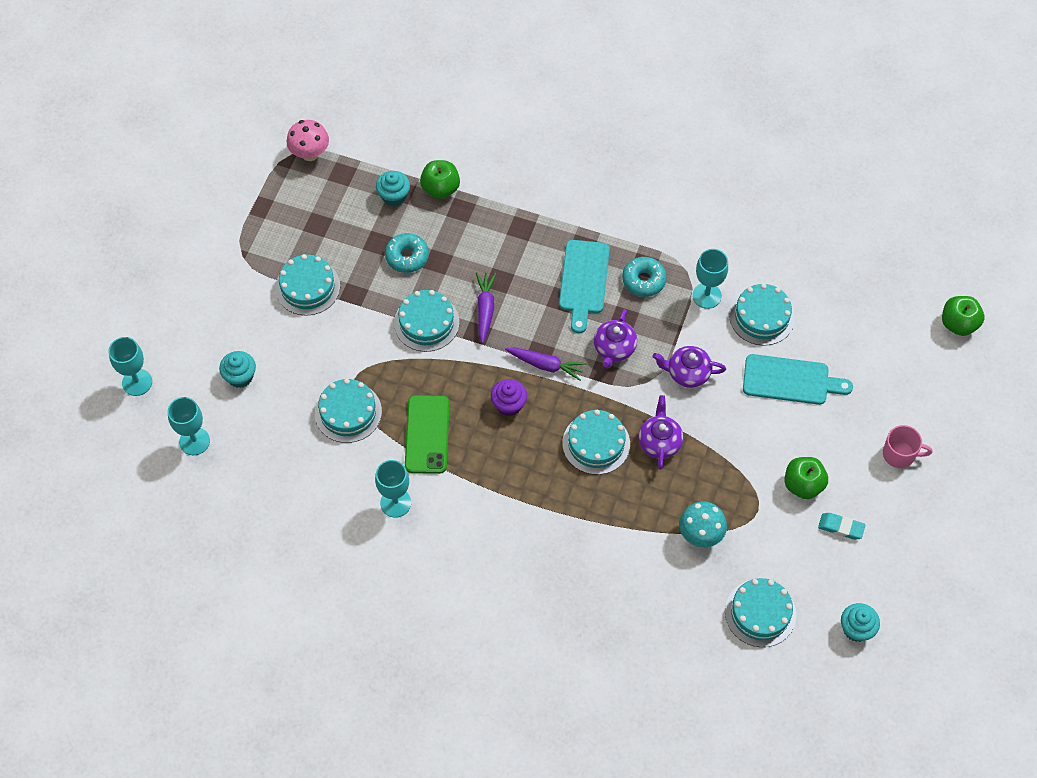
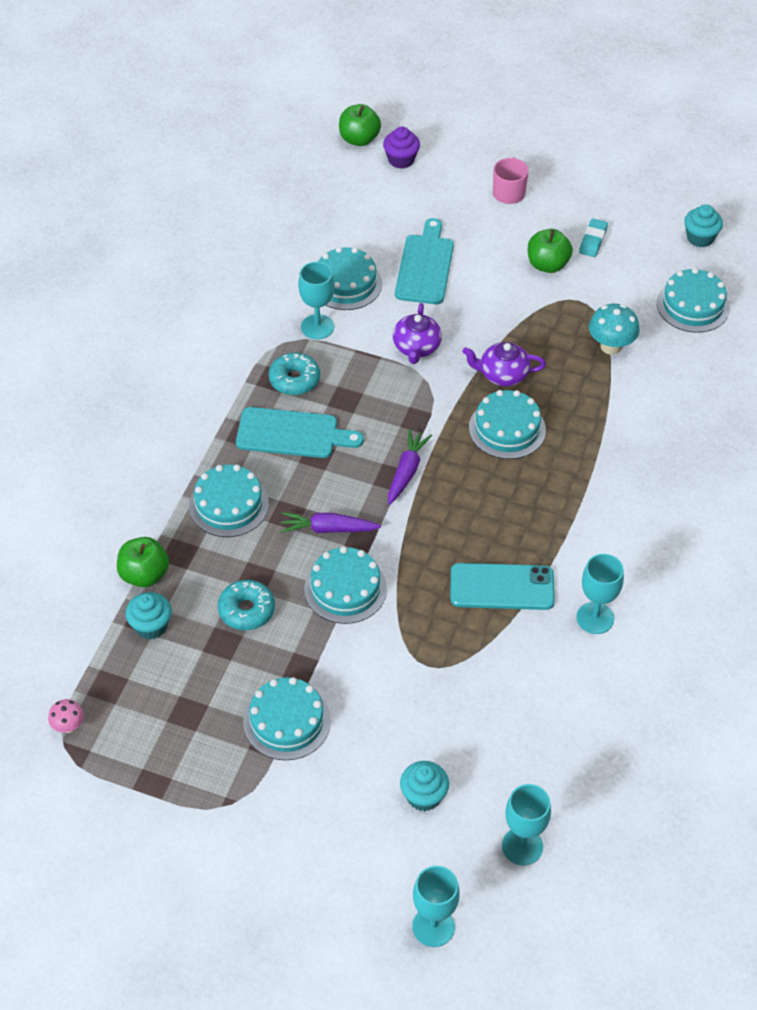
camera: 90 degrees left, 10 degrees down
(310, 154) = (68, 726): pink mushroom -> pink mushroom, size x0.60
(348, 412) = (474, 670): turquoise cake -> turquoise cake (229, 505)
(427, 434) = (502, 587): green phone -> turquoise phone
(509, 405) = (459, 507): purple cupcake -> purple cupcake (401, 160)
(614, 348) = (384, 409): purple teapot -> none

